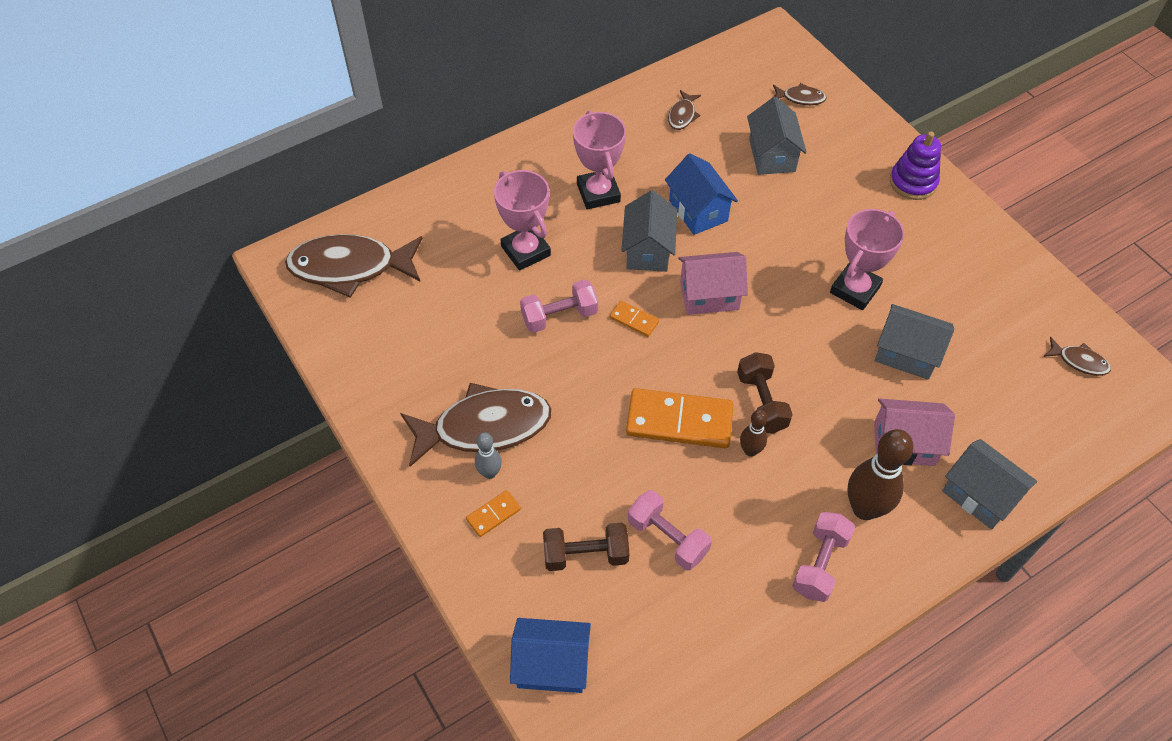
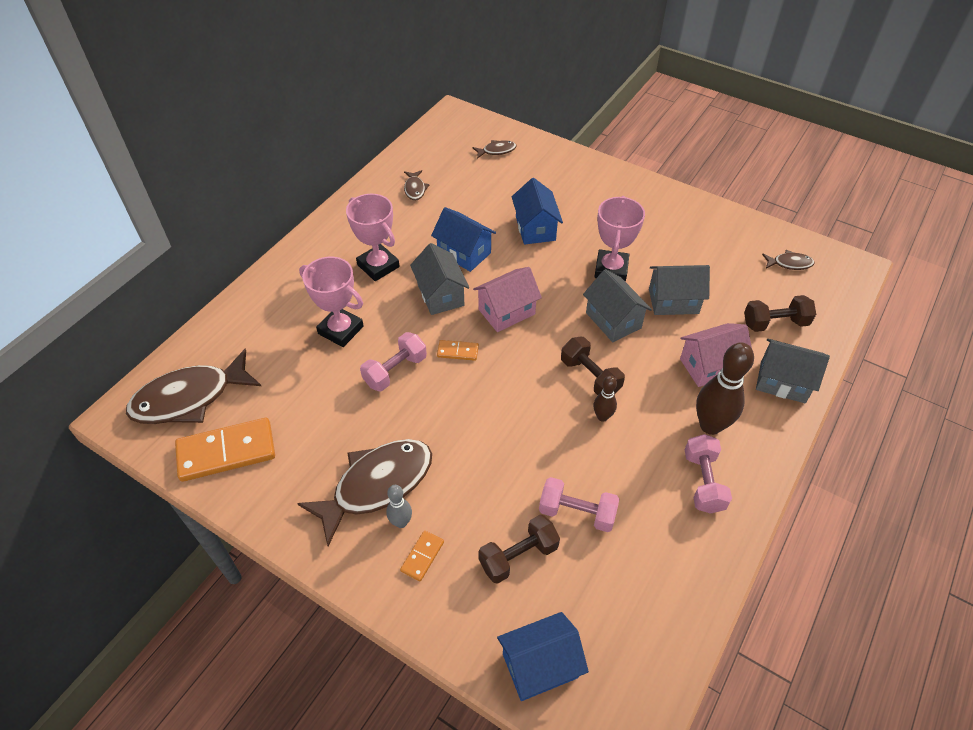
camera: 25 degrees left, 5 degrees down
(679, 421) = (535, 416): orange domino -> orange domino (226, 452)
(772, 155) = (498, 196): grey house -> grey house (613, 320)
(794, 209) = (535, 228): none -> blue house
(913, 182) = (608, 182): purple stacking toy -> none
(1014, 425) = (775, 323): none -> brown dumbbell

